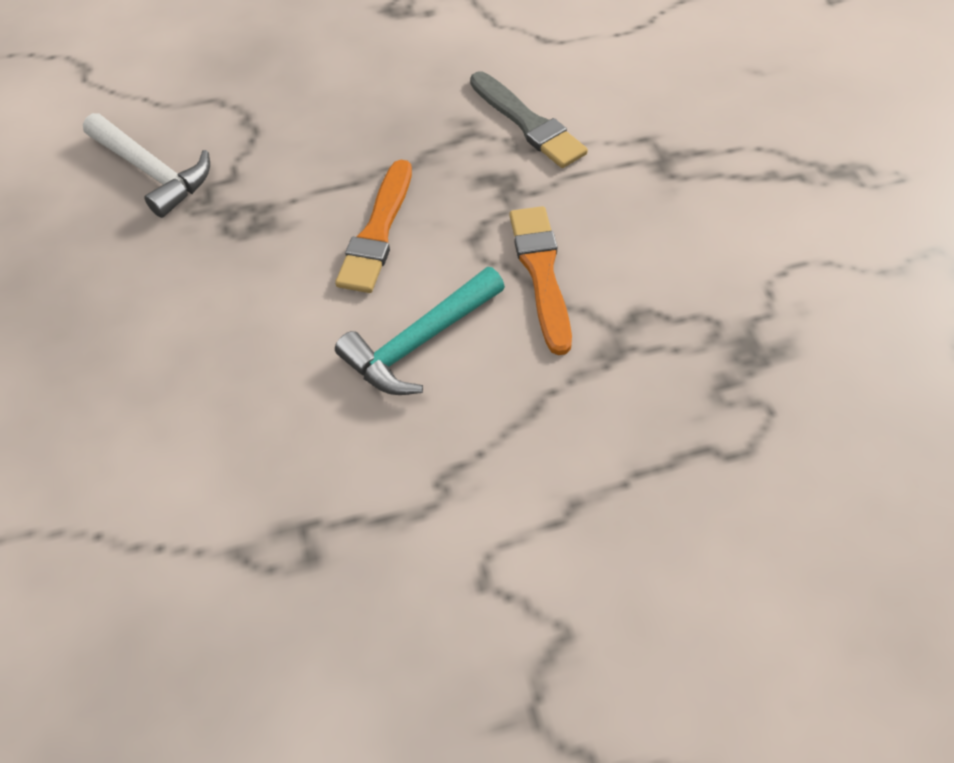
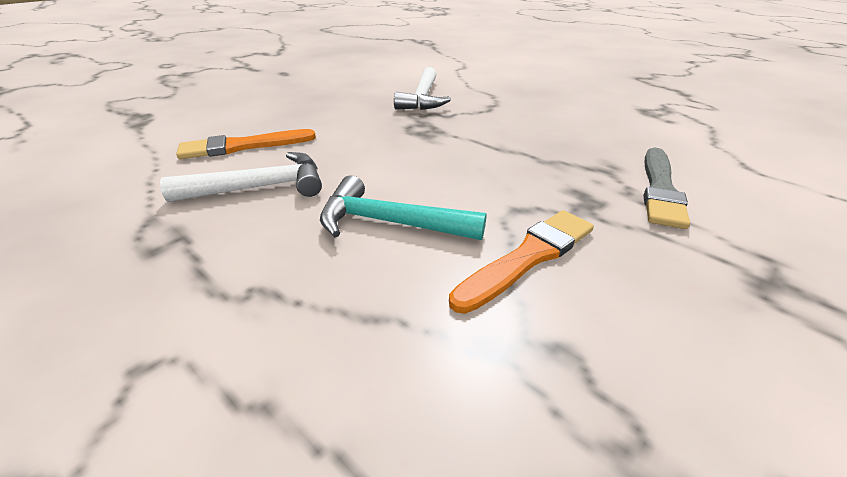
camera: 55 degrees right, 20 degrees down
(253, 431) = (260, 187): none -> white hammer
(377, 232) = (468, 169): orange brush -> orange brush (242, 146)

